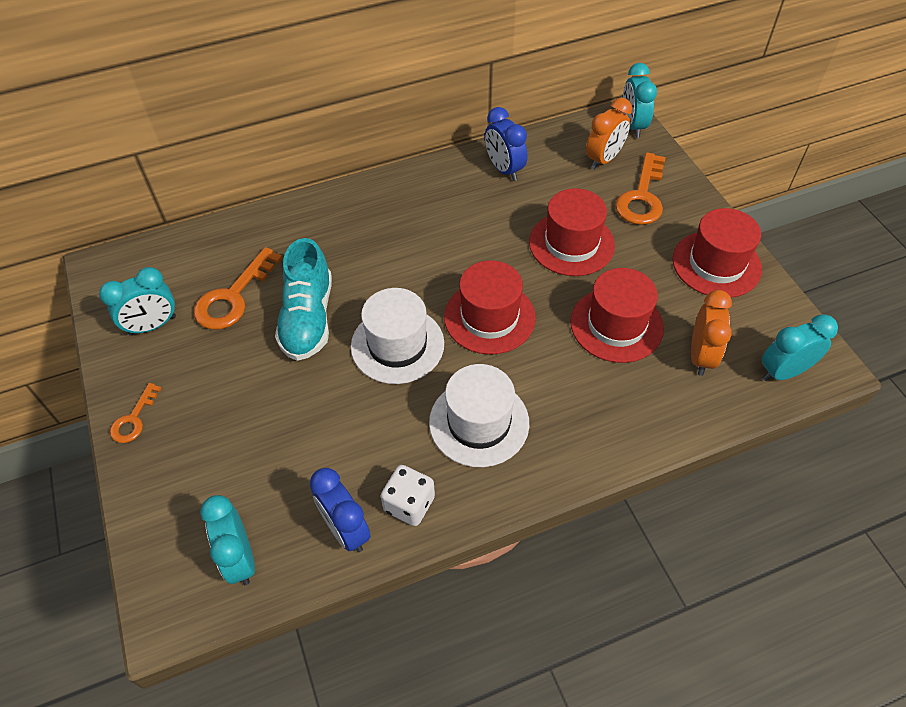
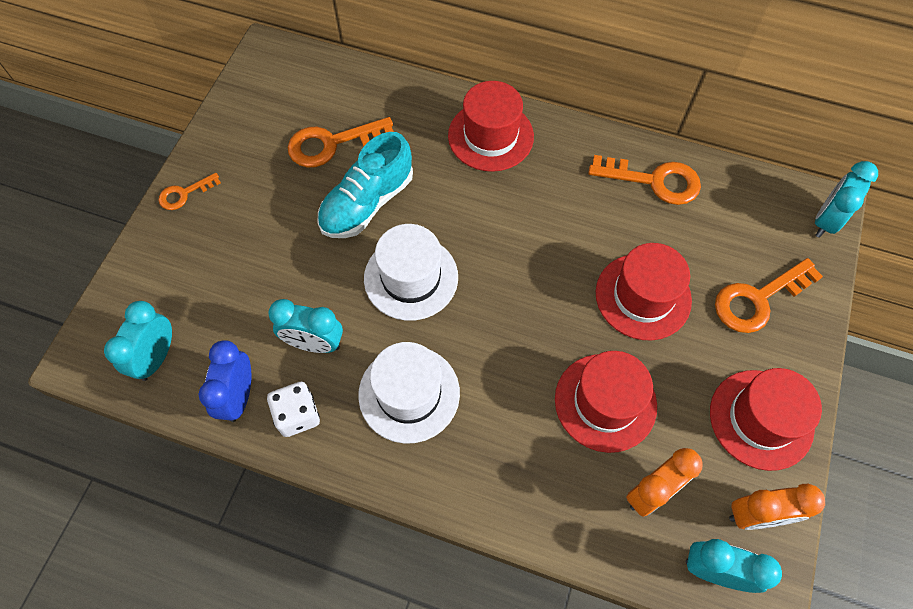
camera: 40 degrees right, 10 degrees up
(152, 325) = (258, 127): turquoise clock -> turquoise clock (314, 343)
(489, 317) = (505, 310): red hat -> red hat (490, 136)
(504, 169) = (654, 181): blue clock -> orange key
(603, 159) = (759, 235): orange clock -> orange clock (756, 515)

